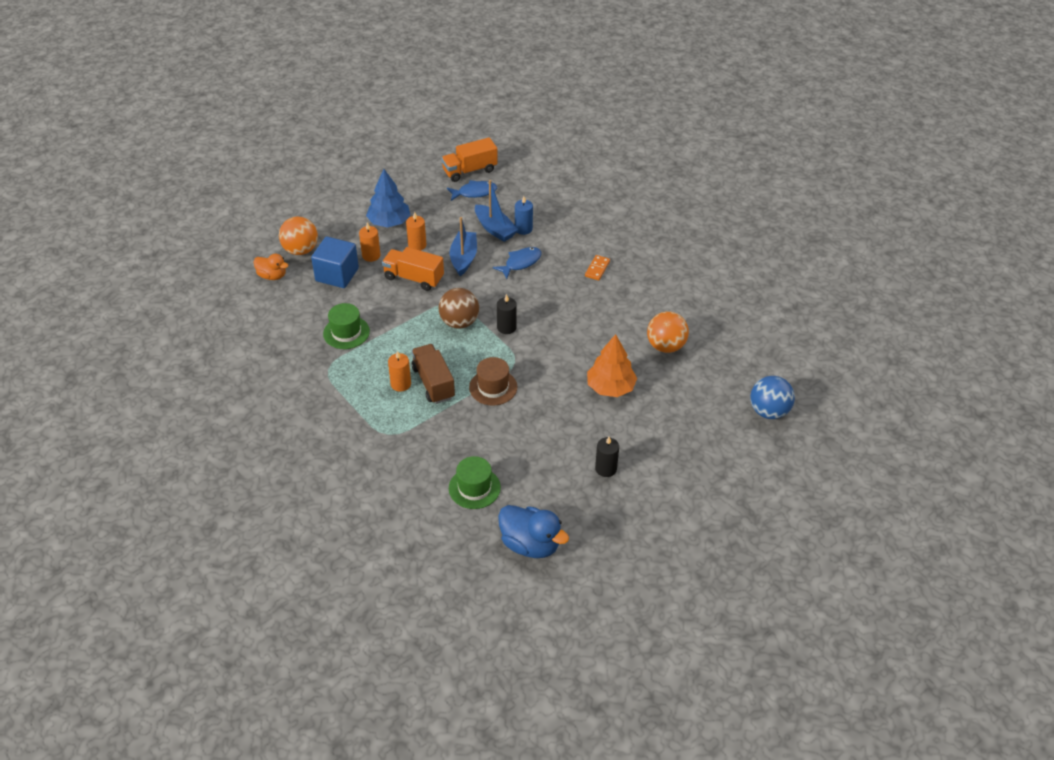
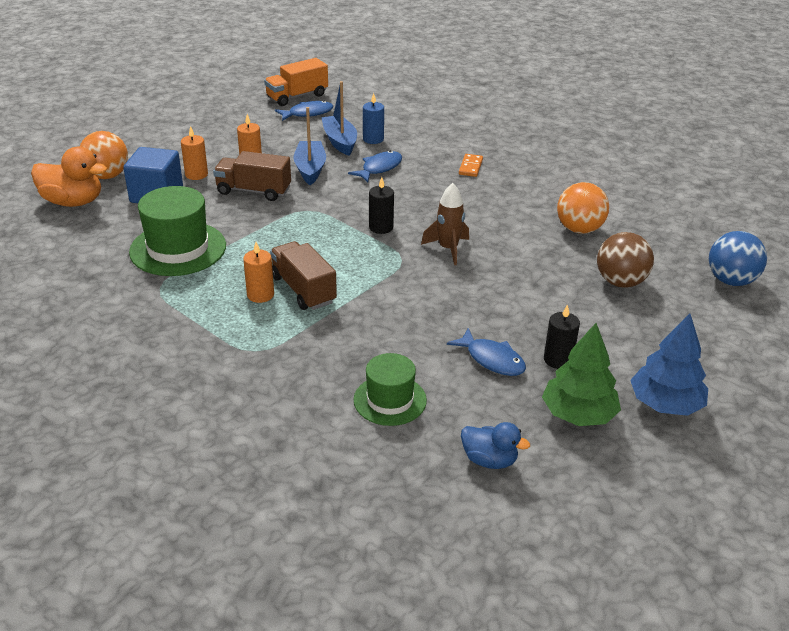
camera: 10 degrees left, 10 degrees down
(272, 276) = (73, 202): orange duck -> orange duck, size x1.63
(346, 332) = (178, 249): green hat -> green hat, size x1.59
(389, 222) = (212, 144): blue tree -> blue tree (665, 404)
(414, 278) = (254, 191): orange truck -> brown truck
(459, 322) = (321, 227): brown ball -> brown ball (620, 282)
(493, 387) = (382, 287): brown hat -> none
(495, 229) = (340, 142): blue boat -> blue boat turned 150 degrees counterclockwise
(530, 544) = (489, 460): blue duck -> blue duck, size x0.62
(554, 355) = (448, 249): none -> brown rocket
(557, 462) = (492, 359): none -> blue fish
(604, 516) = (578, 414): none -> green tree
(610, 387) = (530, 274): orange tree -> none

